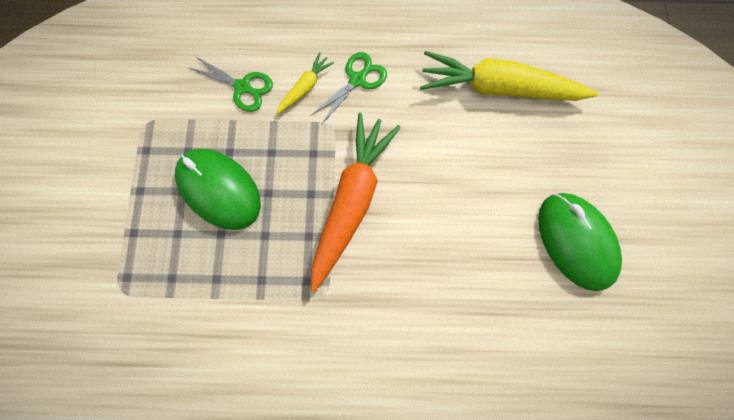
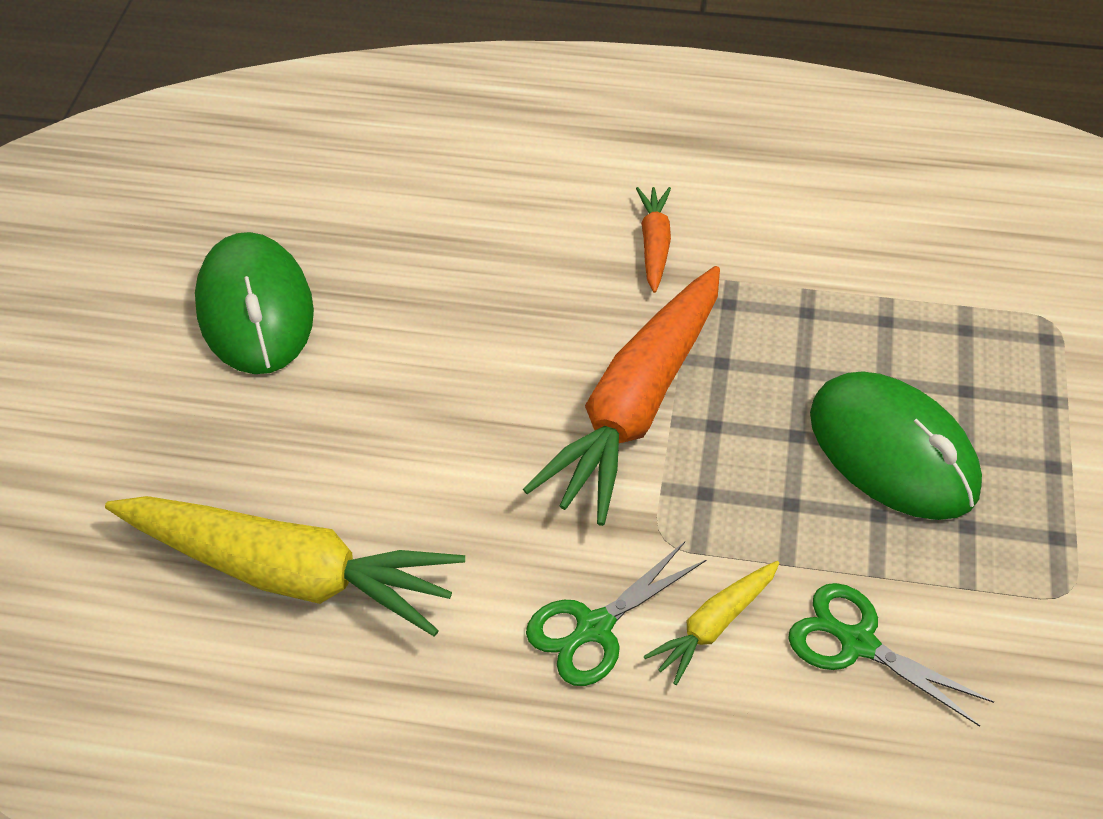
camera: 170 degrees left, 25 degrees down
(353, 325) = (654, 244): none -> orange carrot

